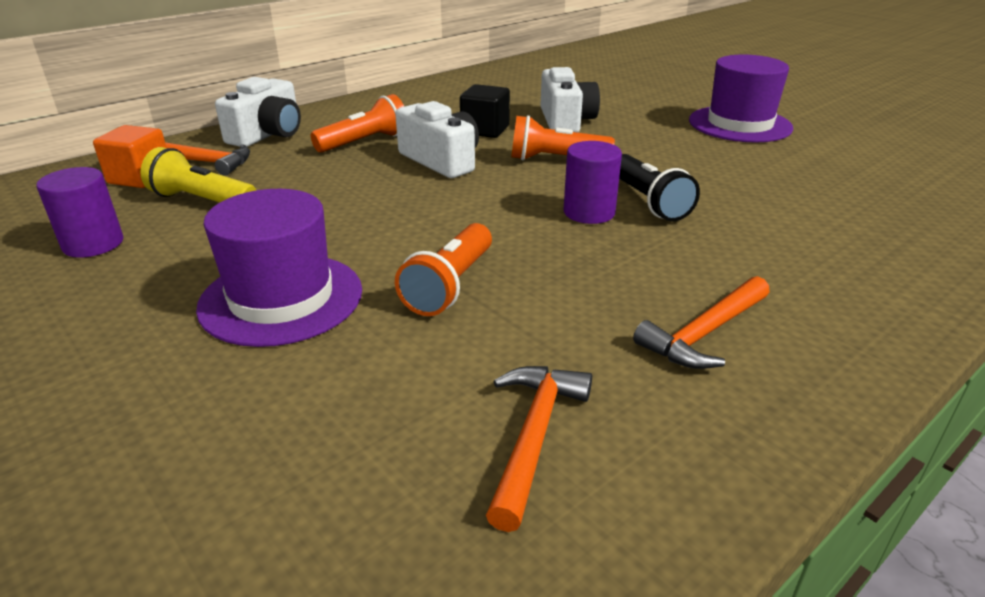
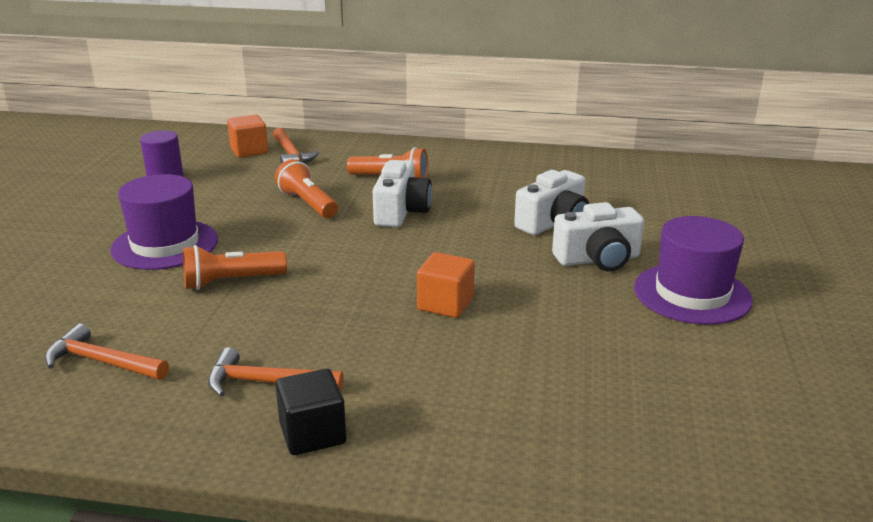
camera: 50 degrees right, 5 degrees down
(202, 201) = (244, 177): yellow flashlight -> none
(268, 134) = (356, 150): white camera -> white camera (598, 259)
(485, 130) = (480, 203): black cube -> black cube (312, 433)
(533, 437) = (102, 362): orange hammer -> orange hammer turned 135 degrees counterclockwise
(555, 159) = (468, 246): orange flashlight -> orange flashlight (307, 204)
(589, 212) = (393, 288): purple cylinder -> none
(648, 202) = (445, 304): black flashlight -> orange cube

